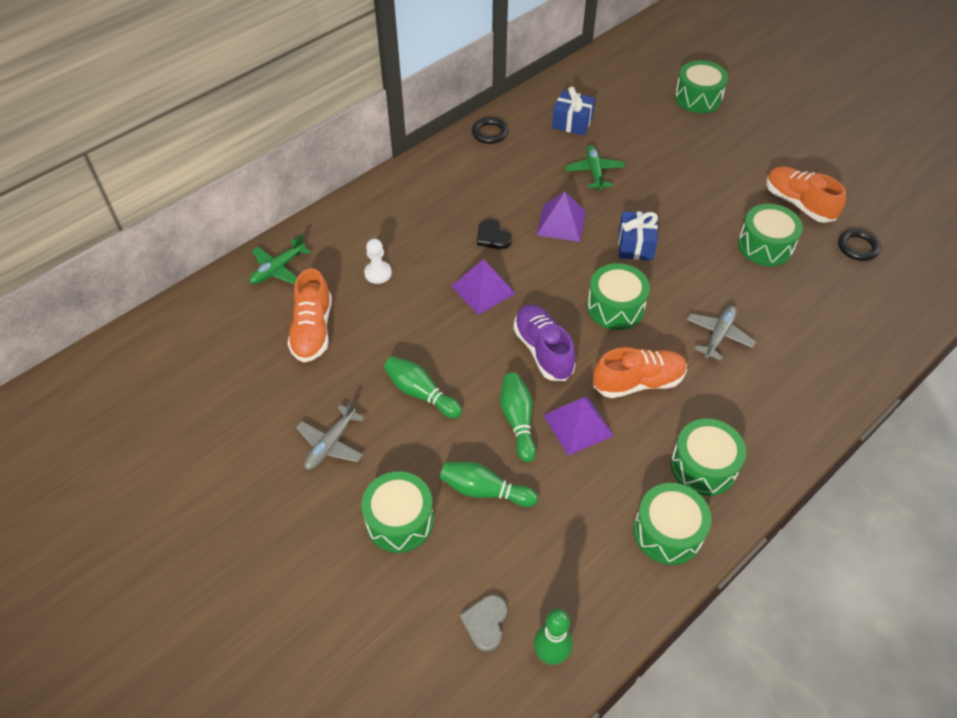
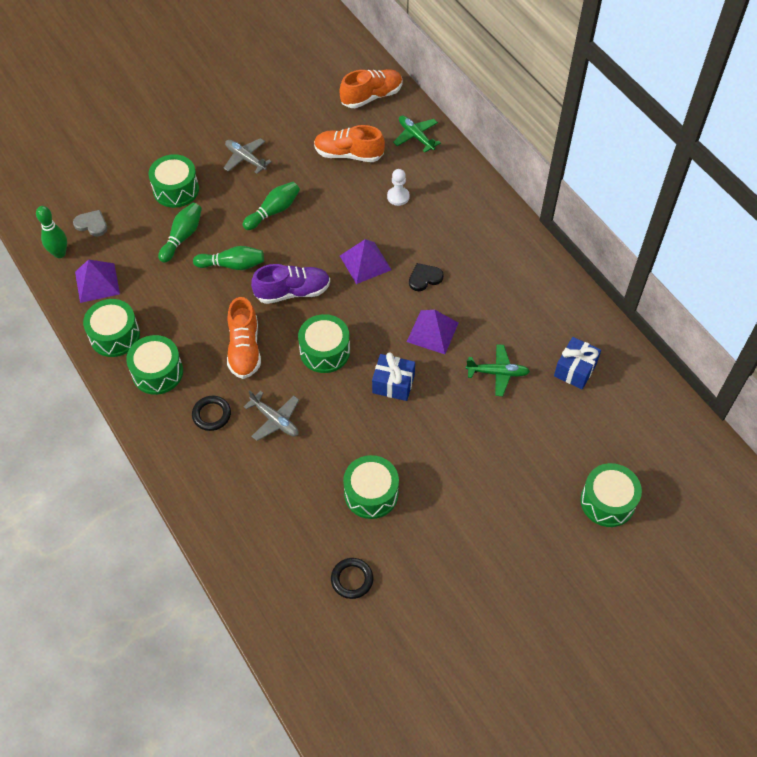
camera: 100 degrees right, 5 degrees up
(489, 133) = (566, 297): black ring -> black ring (211, 415)
(578, 425) = (217, 301): purple pyramid -> purple pyramid (97, 283)
(798, 203) = (423, 546): orange shoe -> orange shoe (371, 96)

